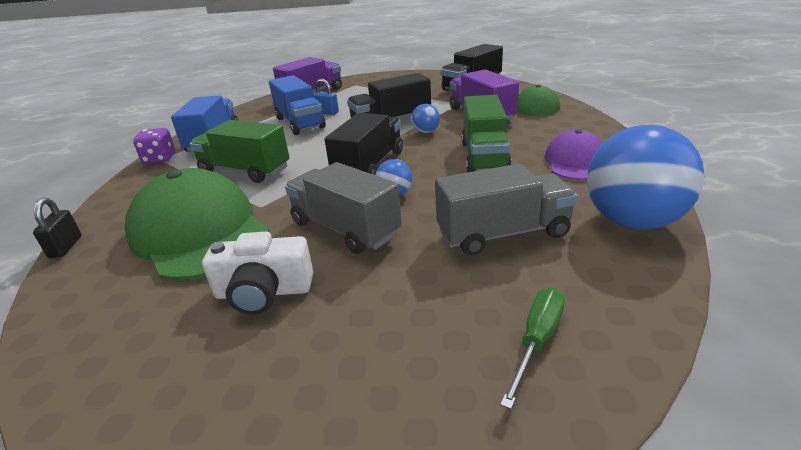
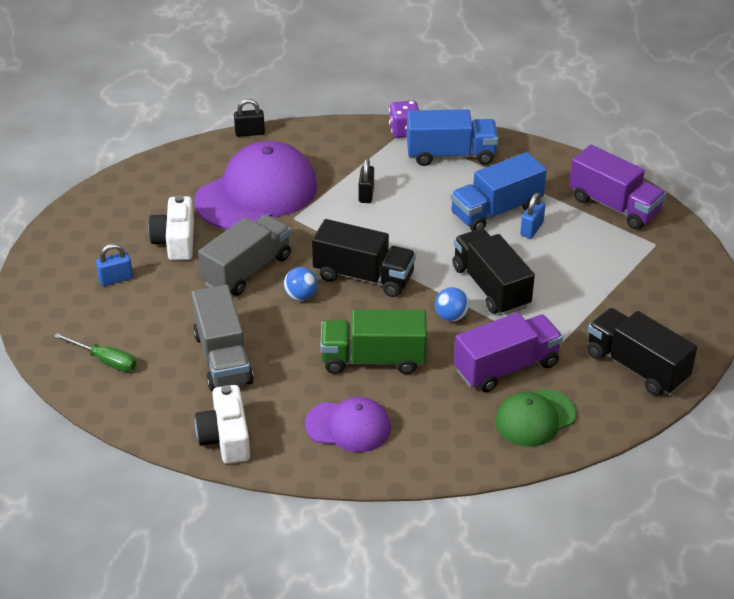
camera: 85 degrees right, 10 degrees up
(199, 232) = (257, 193): green cap -> purple cap
(245, 171) = (366, 194): green truck -> black padlock
(337, 351) = (116, 279): none -> blue padlock
(632, 221) = (226, 437): blue ball -> white camera

